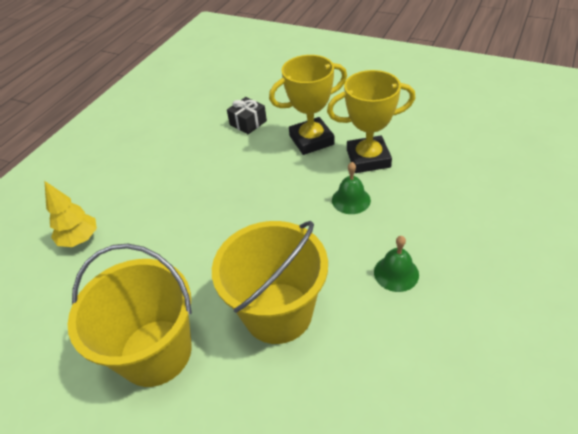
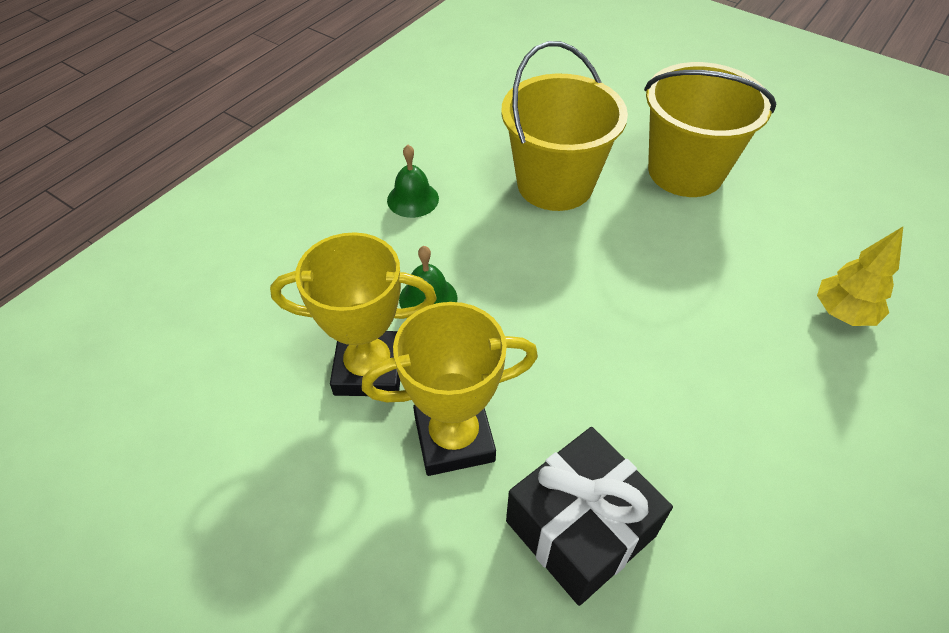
camera: 175 degrees left, 5 degrees up
(248, 123) = (580, 528): black gift -> black gift, size x1.75

